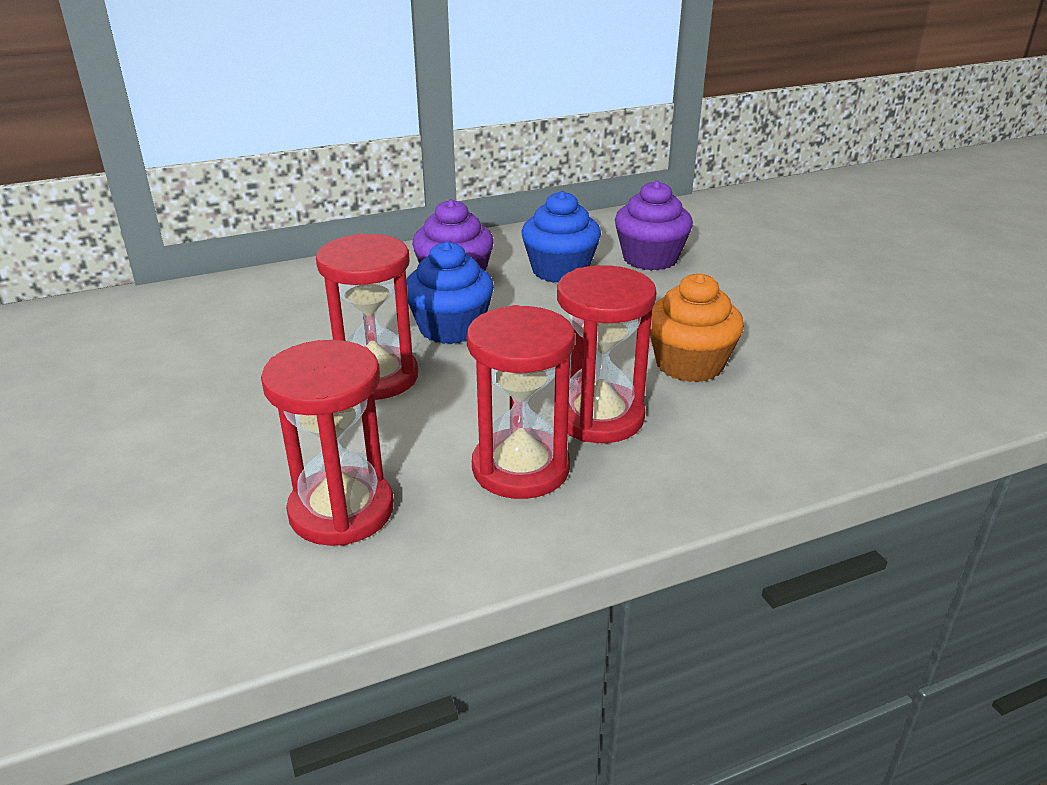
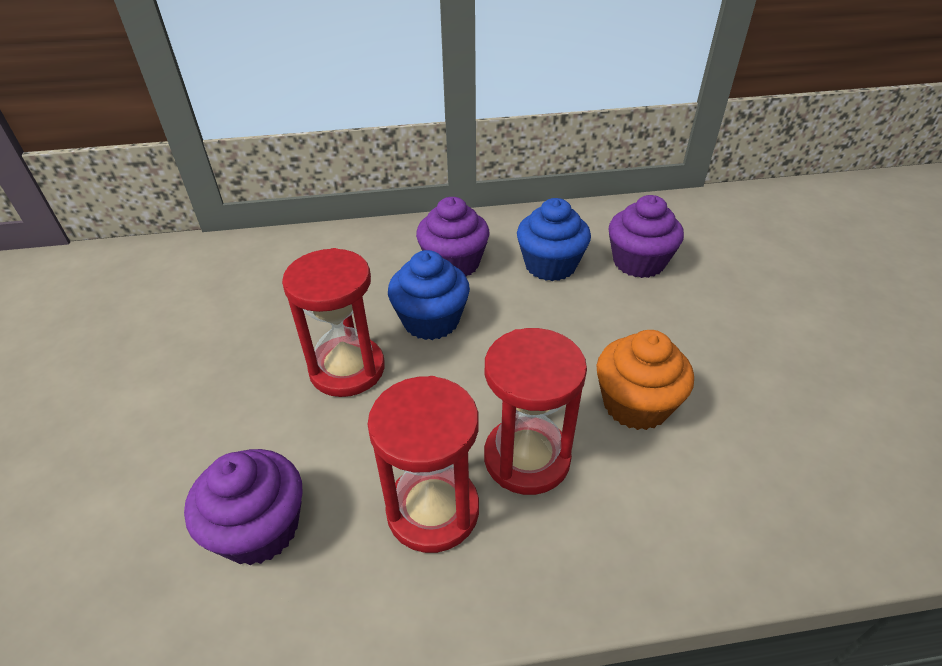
camera: 15 degrees right, 10 degrees up
(341, 510) = (259, 529): red hourglass -> purple cupcake

